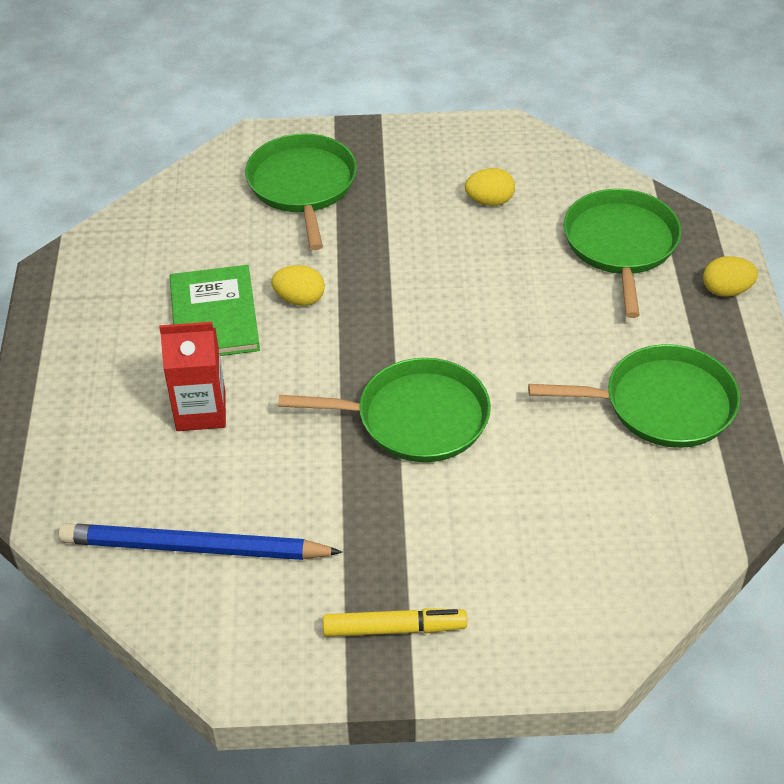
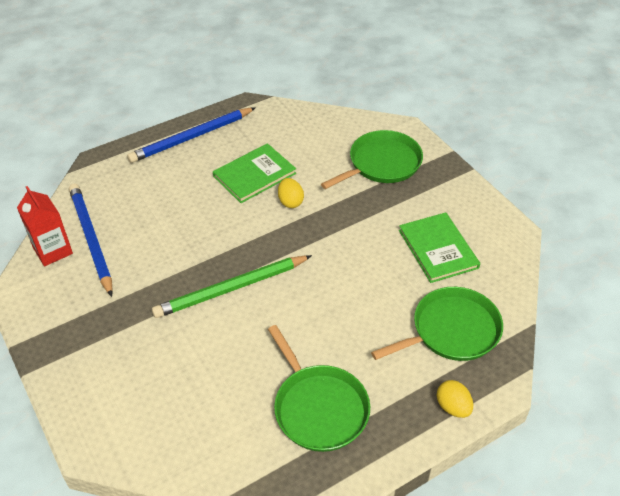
camera: 60 degrees right, 0 degrees up
(69, 356) = (192, 137): none -> blue pencil
(201, 411) = (183, 200): red carton -> red carton (53, 250)
(394, 628) = (74, 343): yellow marker -> none
(415, 418) = (231, 289): green pan -> green pencil
(489, 201) = (438, 249): yellow egg -> green book

